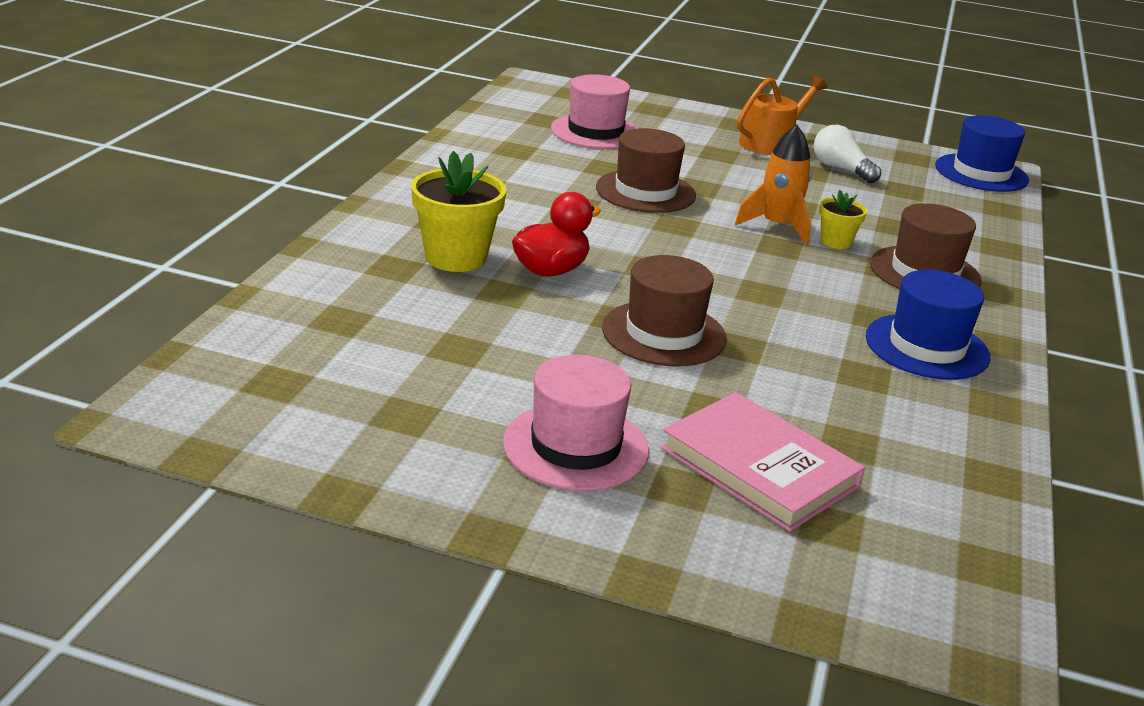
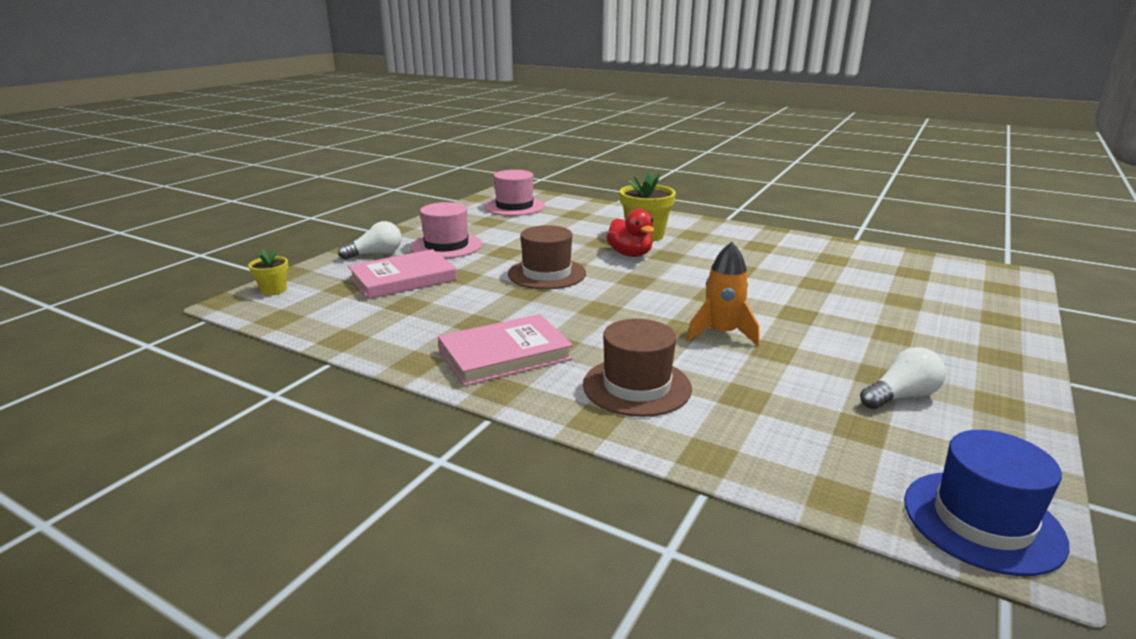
camera: 105 degrees right, 5 degrees down
(595, 132) = (901, 288): pink hat -> pink hat (514, 207)
(645, 192) = (773, 292): brown hat -> none
(657, 529) = (376, 254): none -> white light bulb
(771, 143) = (954, 367): orange watering can -> none
(836, 242) = (696, 355): yellow flower pot -> yellow flower pot (274, 290)
(926, 347) = (505, 355): blue hat -> pink book

